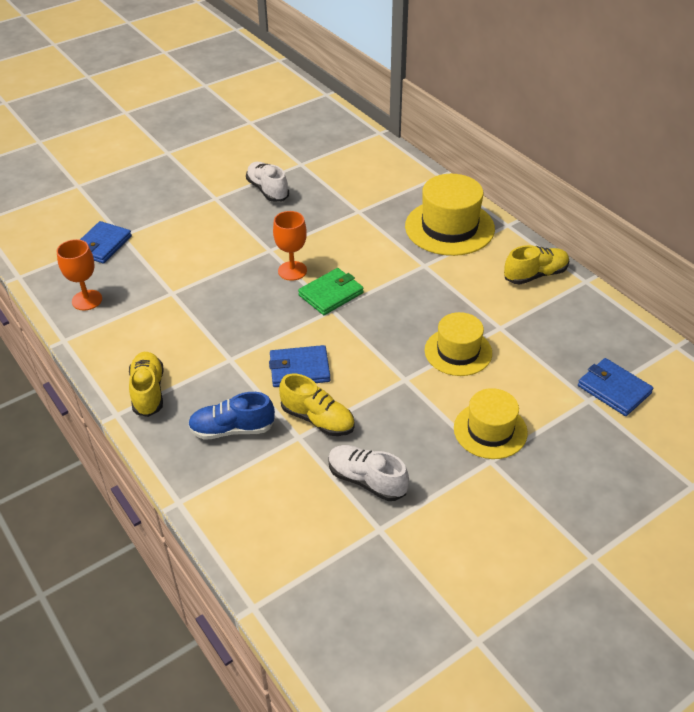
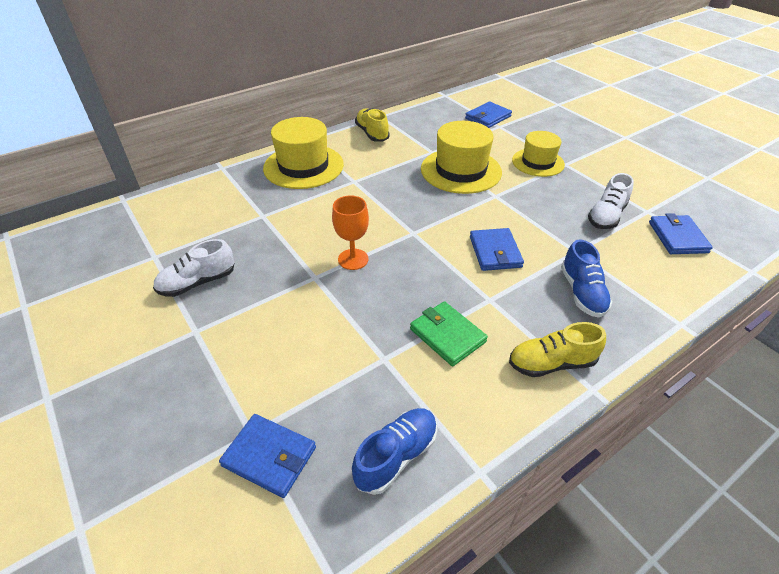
camera: 90 degrees left, 0 degrees up
(87, 300) = (396, 456): orange goblet -> blue shoe
(317, 419) = (552, 240): yellow shoe -> none
(322, 546) = (677, 237): none -> blue wallet
(331, 294) = (391, 233): green wallet -> green wallet (447, 335)
(458, 352) = (461, 170): yellow hat -> yellow hat, size x1.53

